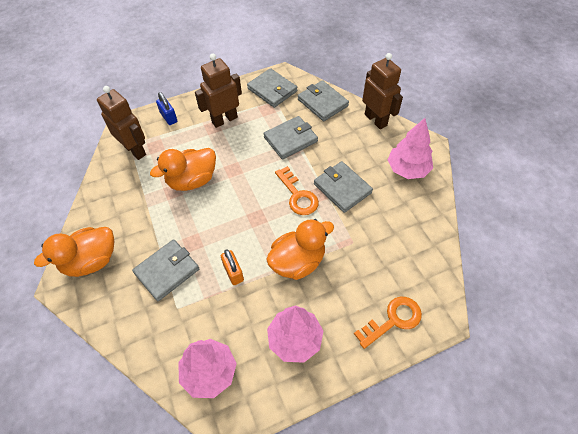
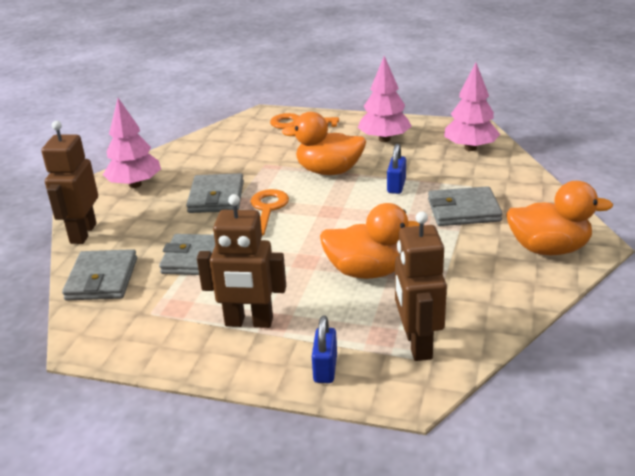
camera: 140 degrees left, 25 degrees down
(233, 272) = (396, 186): orange padlock -> blue padlock
(272, 90) = (132, 329): grey wallet -> none

